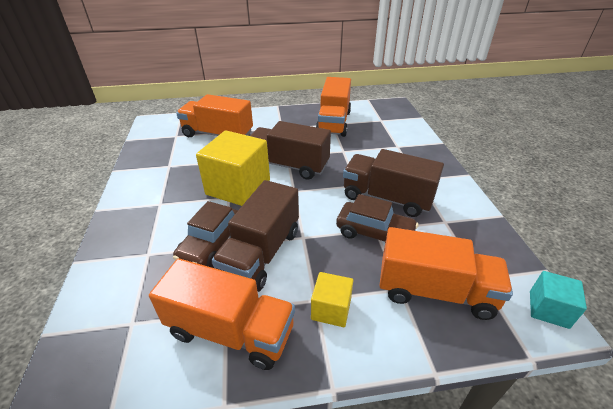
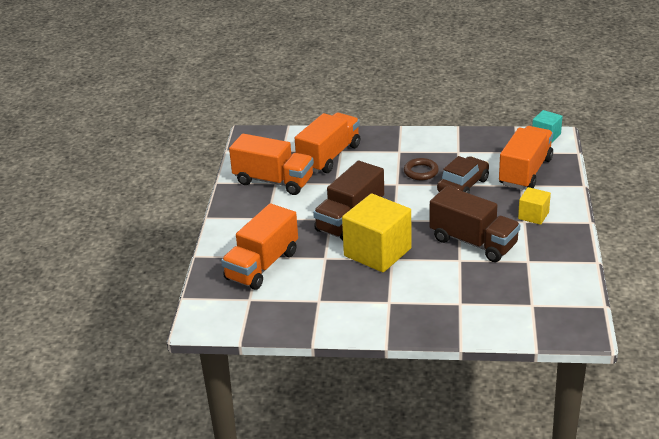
camera: 75 degrees left, 5 degrees down
(211, 245) = (457, 268): brown car -> none
(230, 331) = (545, 259): orange truck -> orange truck (329, 156)
(387, 198) = (421, 172): brown truck -> brown ring

